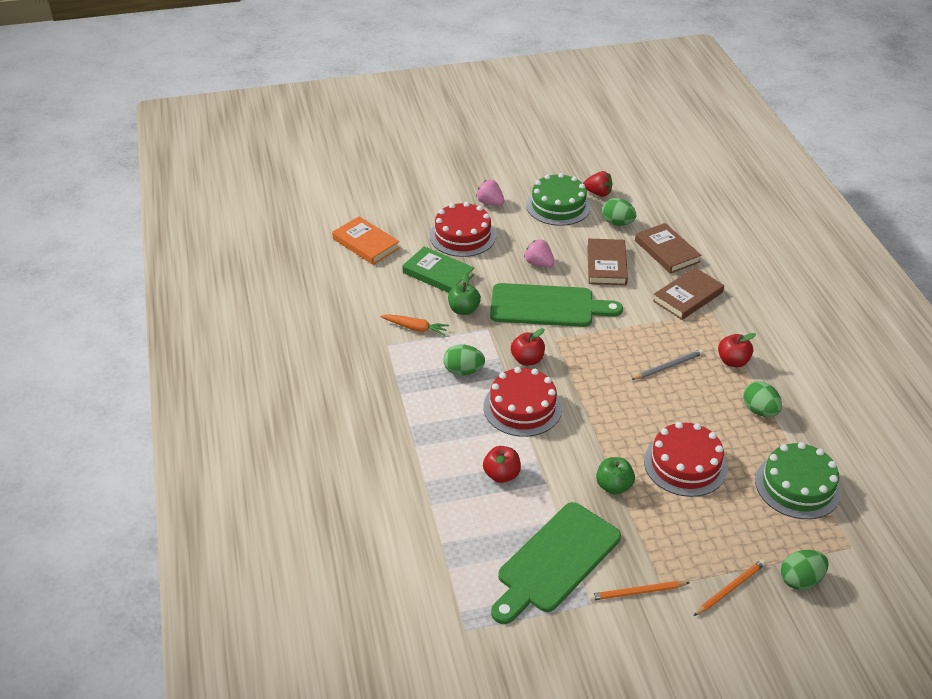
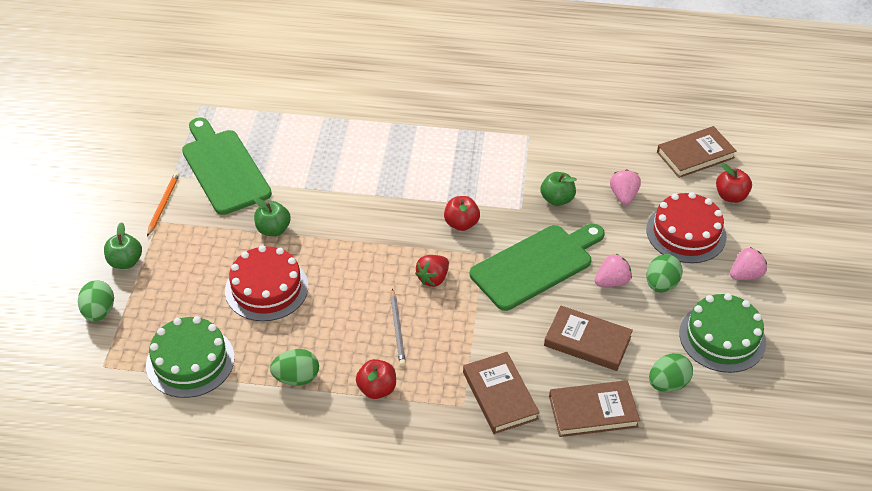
camera: 110 degrees right, 5 degrees up
(366, 244) = (695, 155): orange book -> brown book
(415, 328) = (543, 159): orange carrot -> none
(438, 274) = (623, 196): green book -> pink strawberry
(463, 371) = (467, 175): green egg -> green egg (661, 284)
(501, 475) = (329, 164): red apple -> red apple (730, 196)
(522, 407) = (400, 201): red cake -> none
(547, 306) = (535, 265): green cutting board -> green cutting board turned 150 degrees counterclockwise
(598, 193) = (740, 388): red strawberry -> red strawberry (433, 278)
(730, 589) = (125, 262): orange pencil -> green apple

